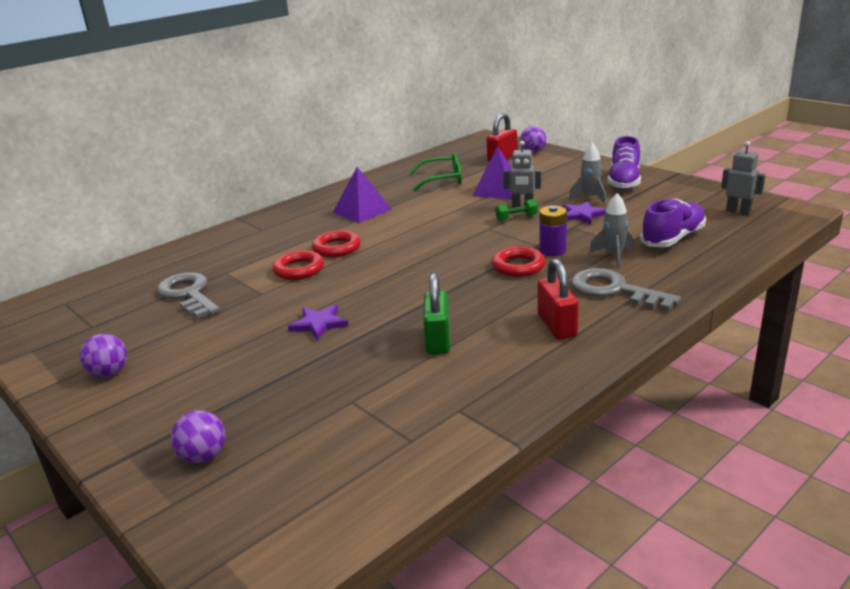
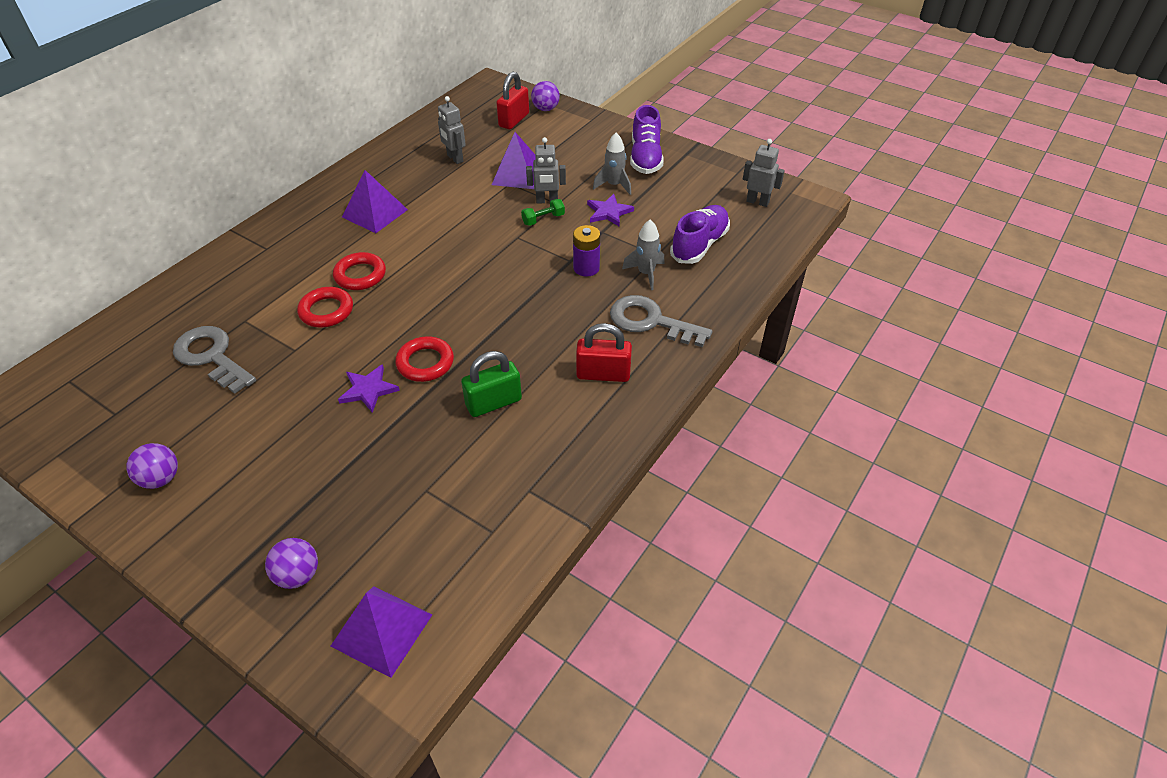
camera: 15 degrees left, 20 degrees up
(271, 512) = (382, 630): none -> purple pyramid
(438, 340) = (493, 403): green padlock -> green padlock turned 75 degrees clockwise
(443, 180) = (455, 158): green glasses -> grey robot
(518, 266) = (555, 293): red ring -> red ring (425, 363)
(556, 326) = (603, 374): red padlock -> red padlock turned 60 degrees counterclockwise

